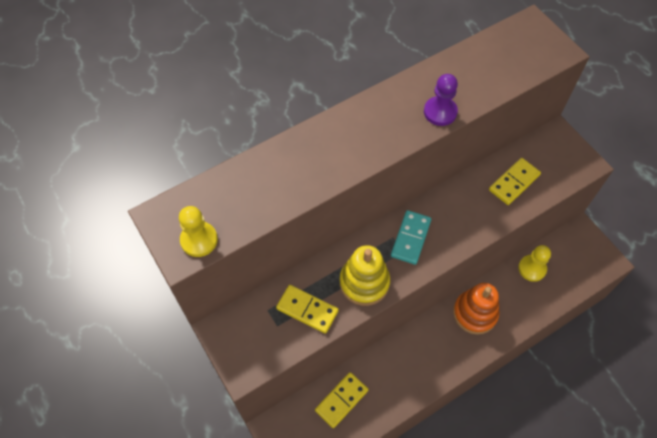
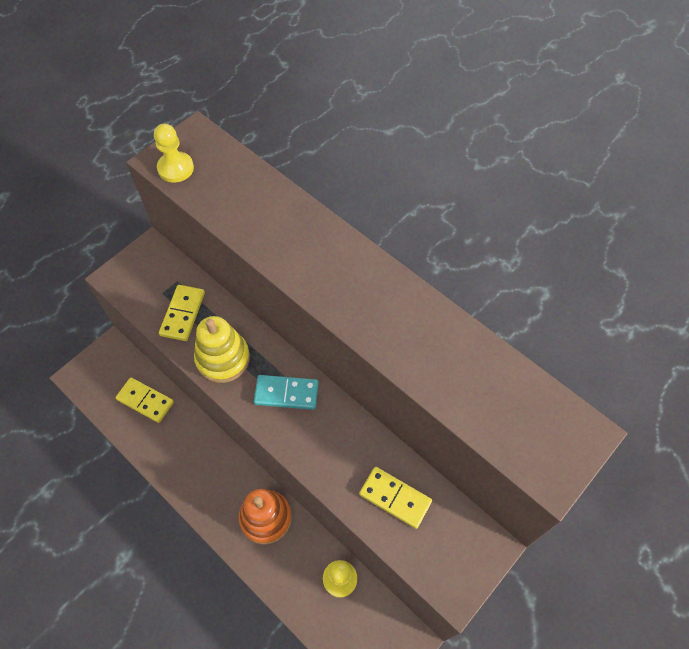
camera: 75 degrees right, 0 degrees up
(440, 112) = (393, 345): purple pawn -> none

